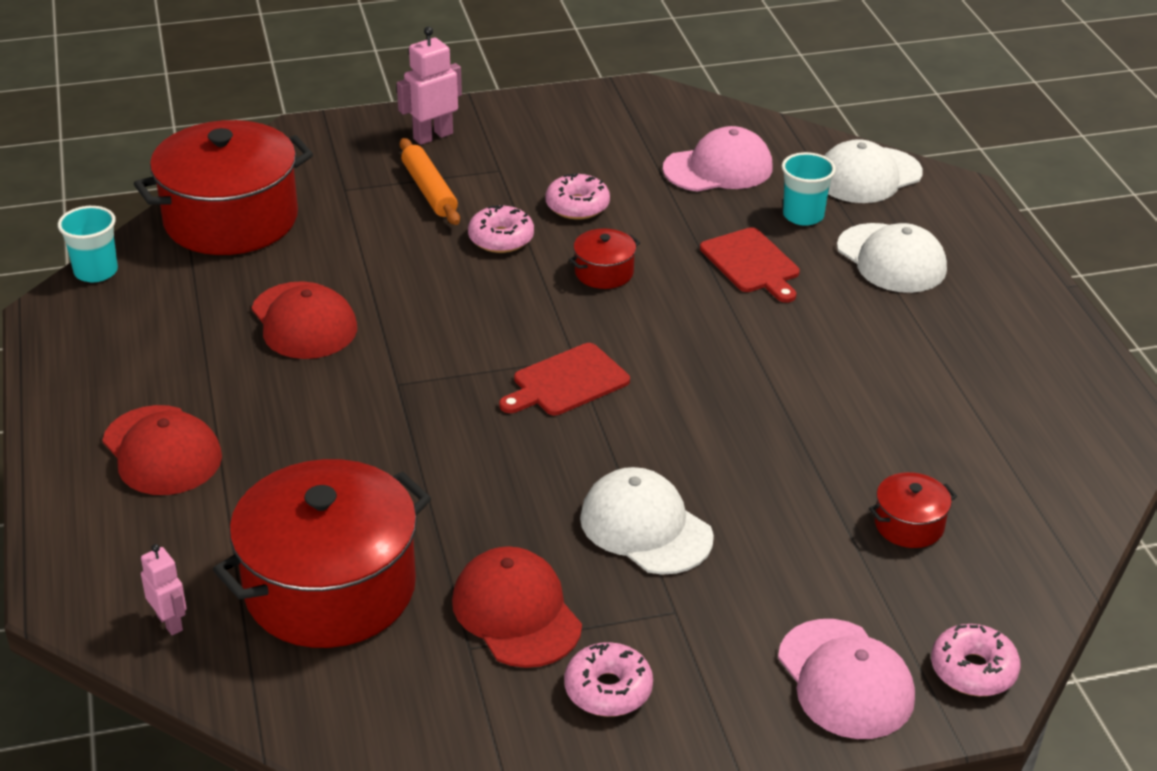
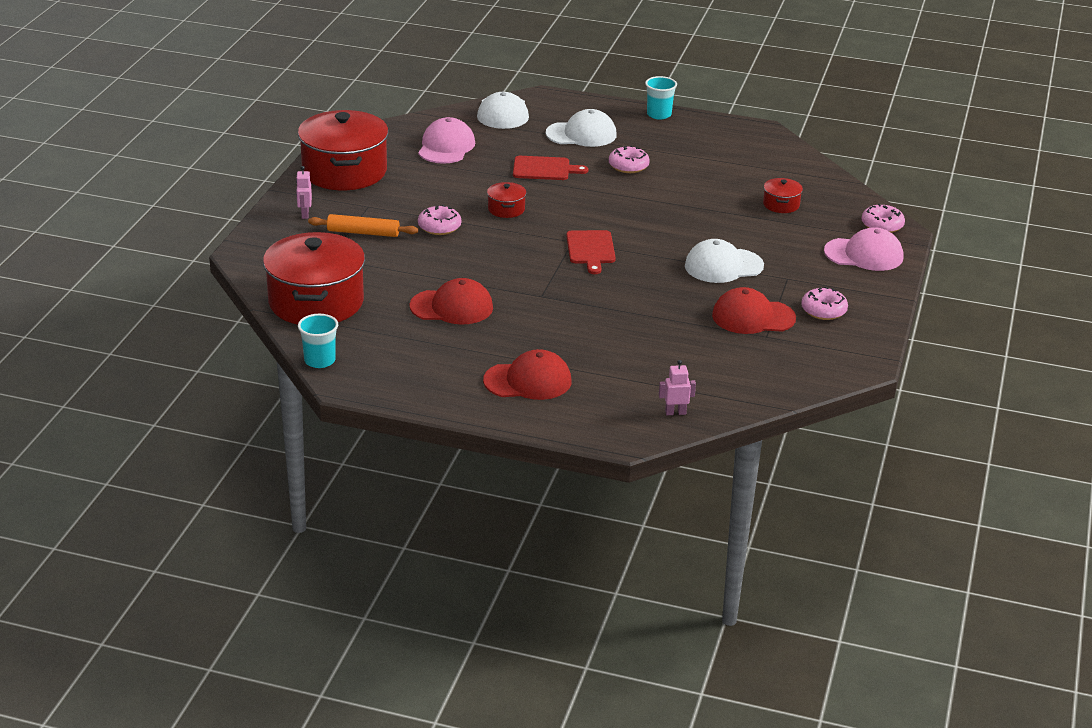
camera: 60 degrees left, 5 degrees down
(330, 588) = (690, 361): red pot -> red pot (344, 171)
(433, 136) = (305, 214): pink robot -> pink robot, size x0.64
(577, 206) = (434, 196): pink donut -> pink donut (628, 166)
(803, 215) = (518, 141): turquoise cup -> turquoise cup (659, 114)

